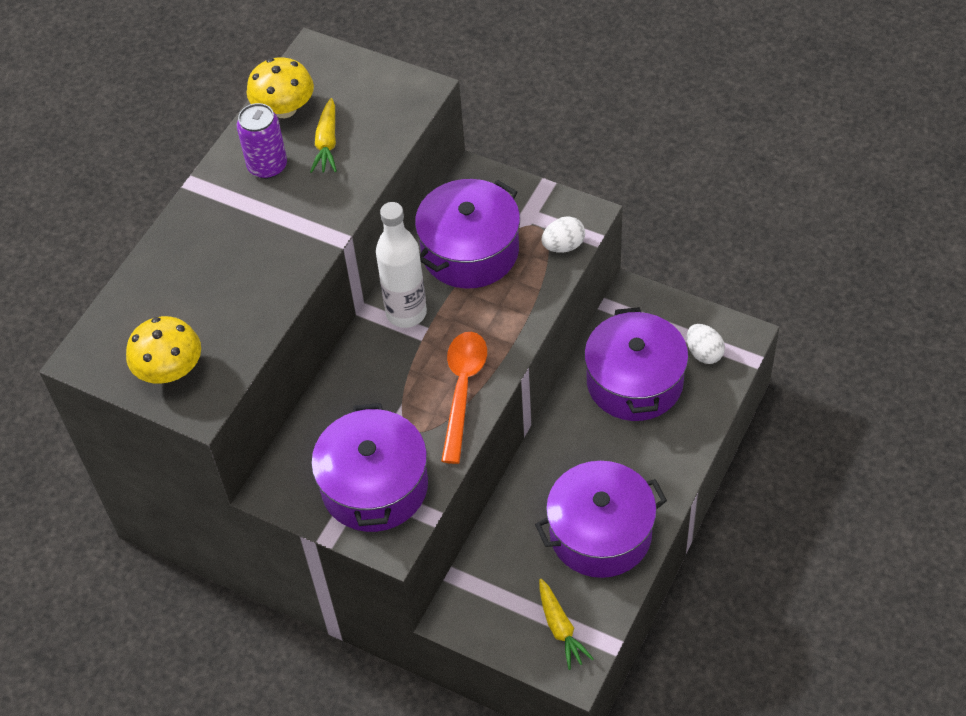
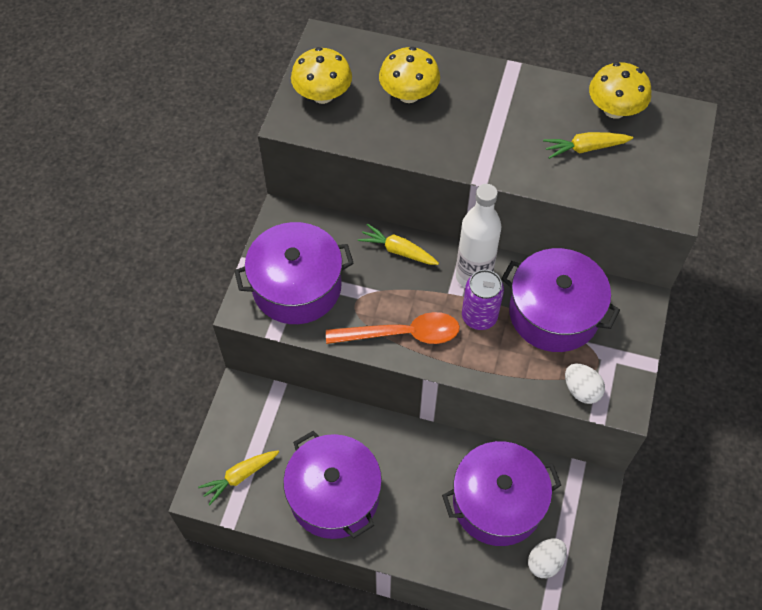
camera: 75 degrees right, 5 degrees up
(199, 285) = (408, 94): none -> yellow mushroom
(267, 166) = (546, 112): purple can -> purple can (479, 316)
(353, 378) = (398, 250): none -> yellow carrot

